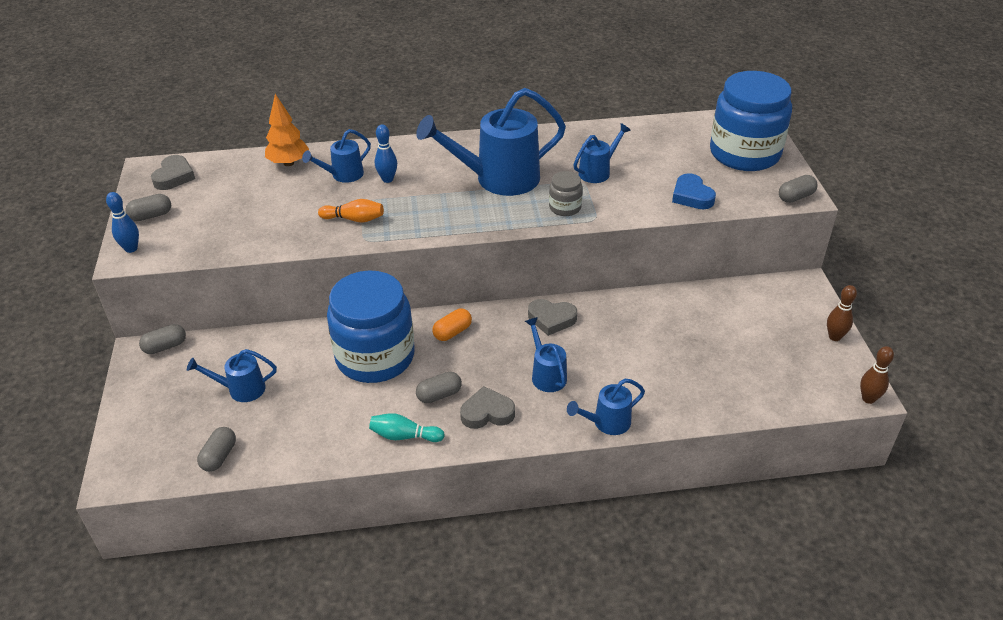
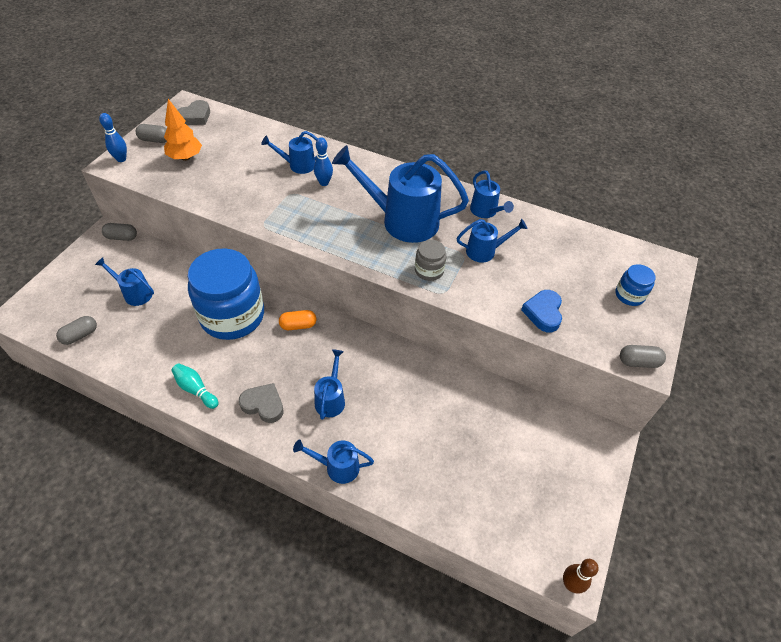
camera: 30 degrees right, 10 degrees up
(288, 163) = (272, 139): orange tree -> orange tree (185, 157)
(354, 219) = (272, 205): orange bowling pin -> none
(439, 395) = (245, 371): grey capsule -> none
(551, 319) = (375, 354): grey heart -> none
(567, 141) = (486, 212): none -> blue watering can
(744, 153) = (629, 295): blue jar -> blue jar, size x0.43
(834, 337) = (592, 505): brown bowling pin -> none

